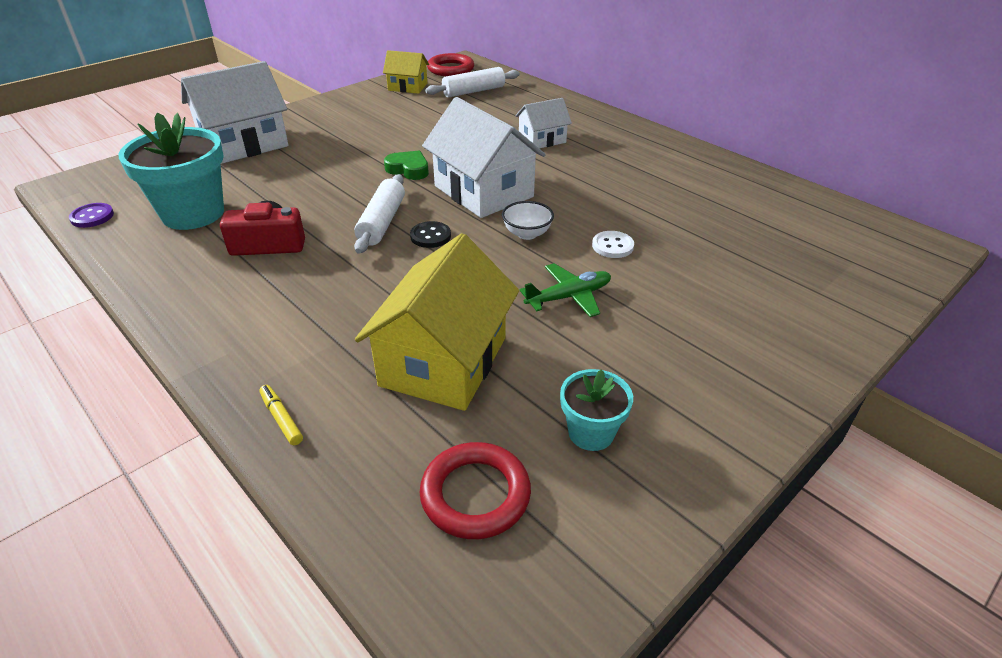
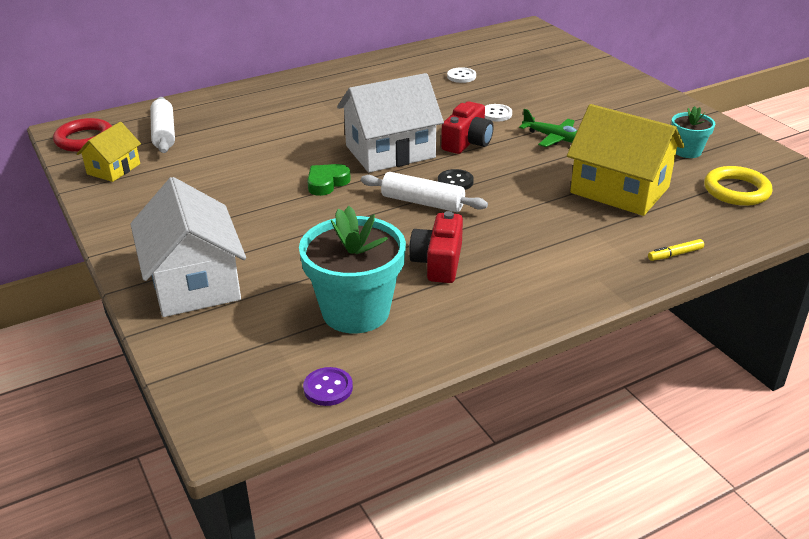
camera: 75 degrees left, 5 degrees down
(475, 494) = (736, 190): red ring -> yellow ring
(527, 234) = (467, 142): white bowl -> red camera
(542, 140) = (307, 115): white house -> none
(569, 297) = (555, 138): green plane -> green plane turned 135 degrees clockwise
(704, 211) = (461, 76): none -> white button

